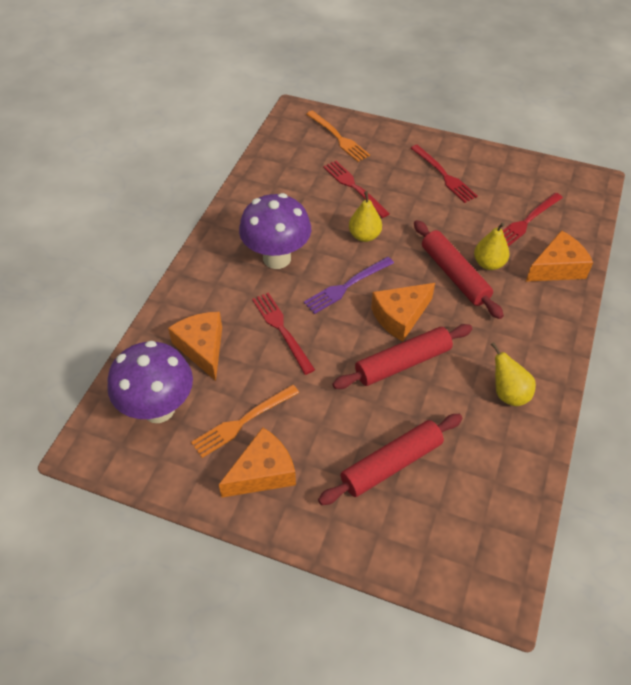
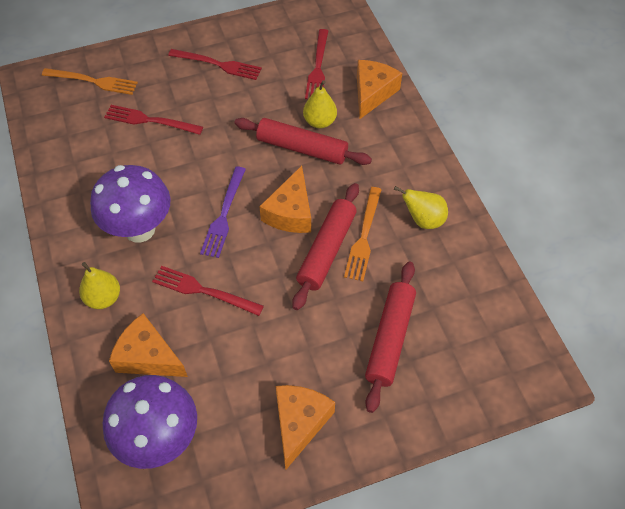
camera: 40 degrees left, 5 degrees up
(242, 422) = (244, 394): orange fork -> orange fork (364, 237)
(364, 236) = (199, 160): yellow pear -> yellow pear (103, 298)

